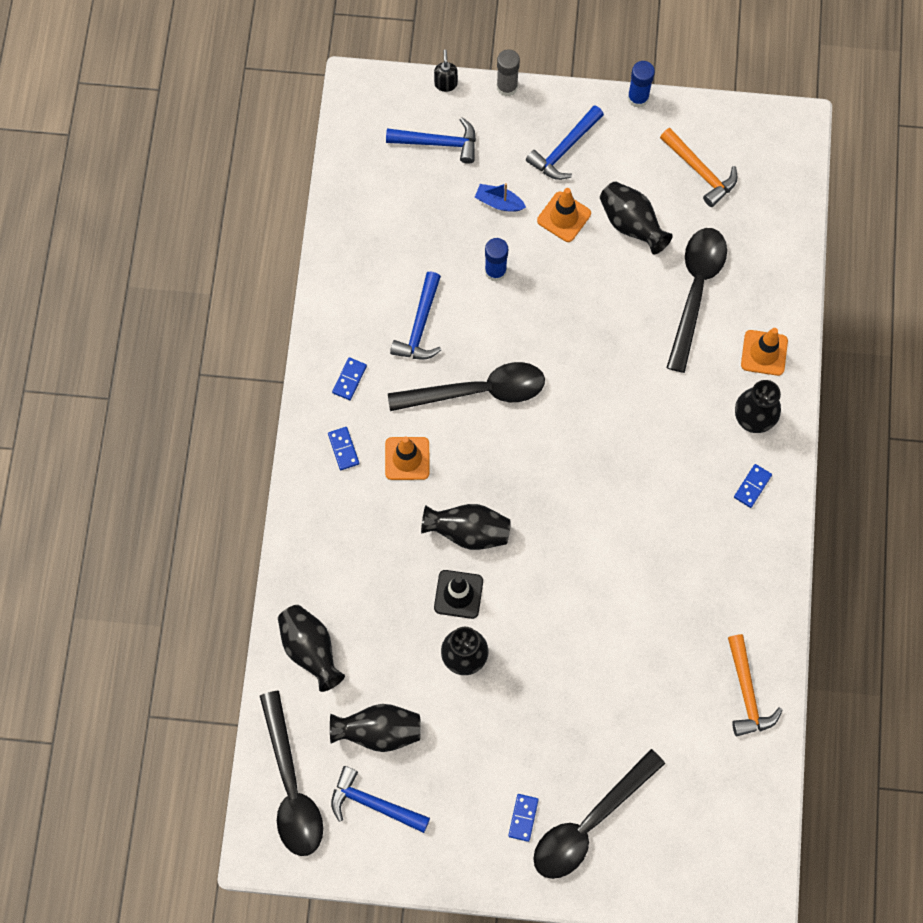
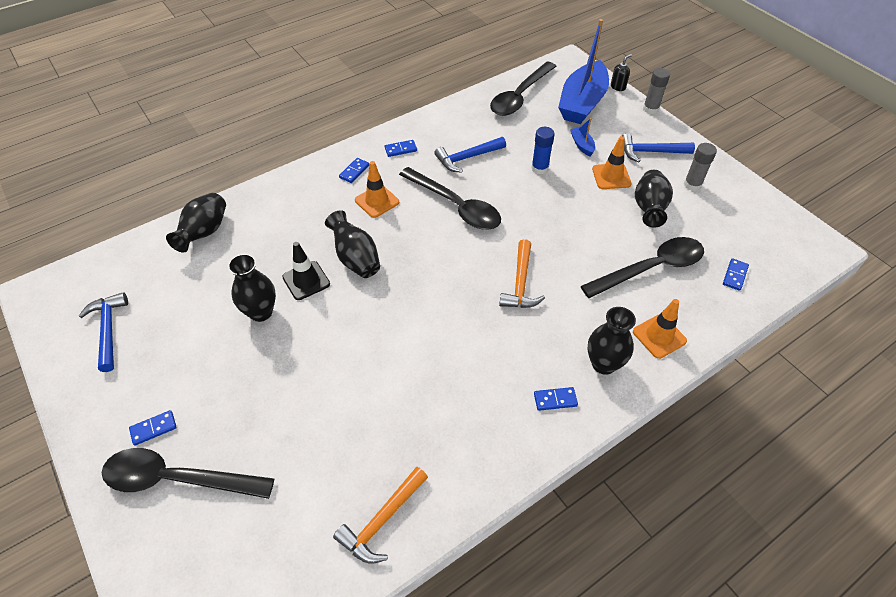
camera: 50 degrees right, 20 degrees down
(291, 785) = (95, 279): black spoon -> black spoon (520, 96)
(378, 731) = (169, 300): black vase -> none
(438, 143) = (582, 103): blue hammer -> blue boat
(637, 156) = (692, 184): none -> grey glue stick
(638, 98) = (726, 163): blue glue stick -> none
(700, 171) = (727, 219): orange hammer -> orange hammer (520, 283)
(760, 231) = (735, 275): none -> blue domino

